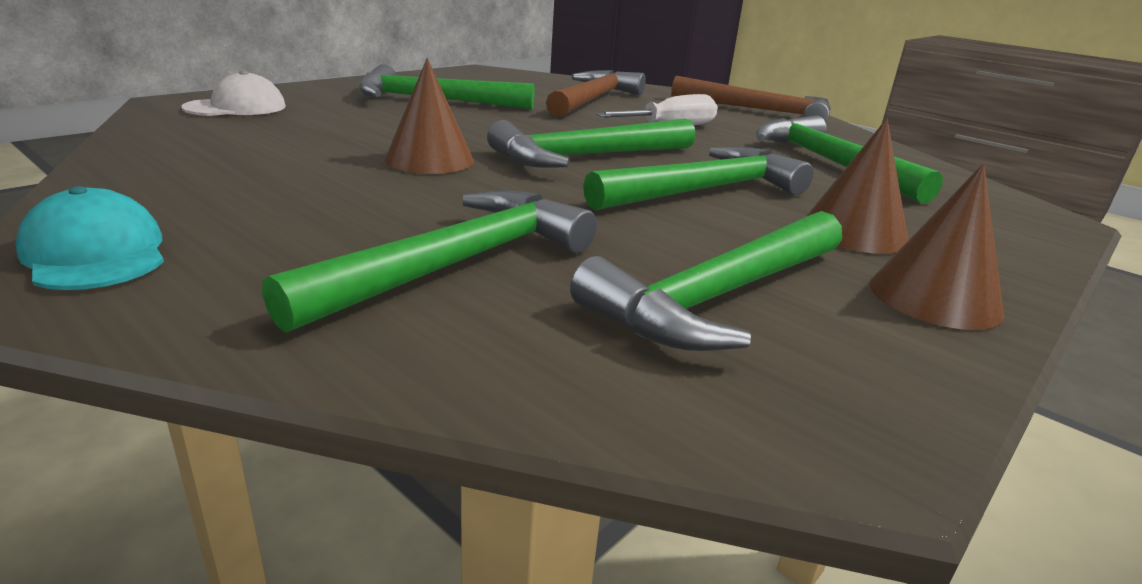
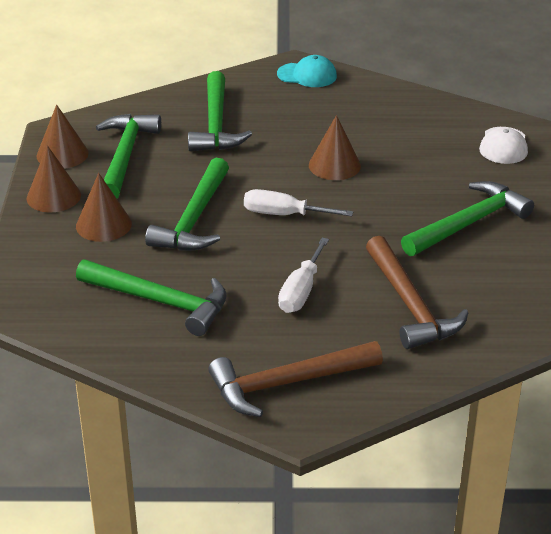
camera: 140 degrees right, 10 degrees up
(586, 156) = (284, 214): green hammer -> white screwdriver
(873, 365) = (62, 154): none -> brown cone

